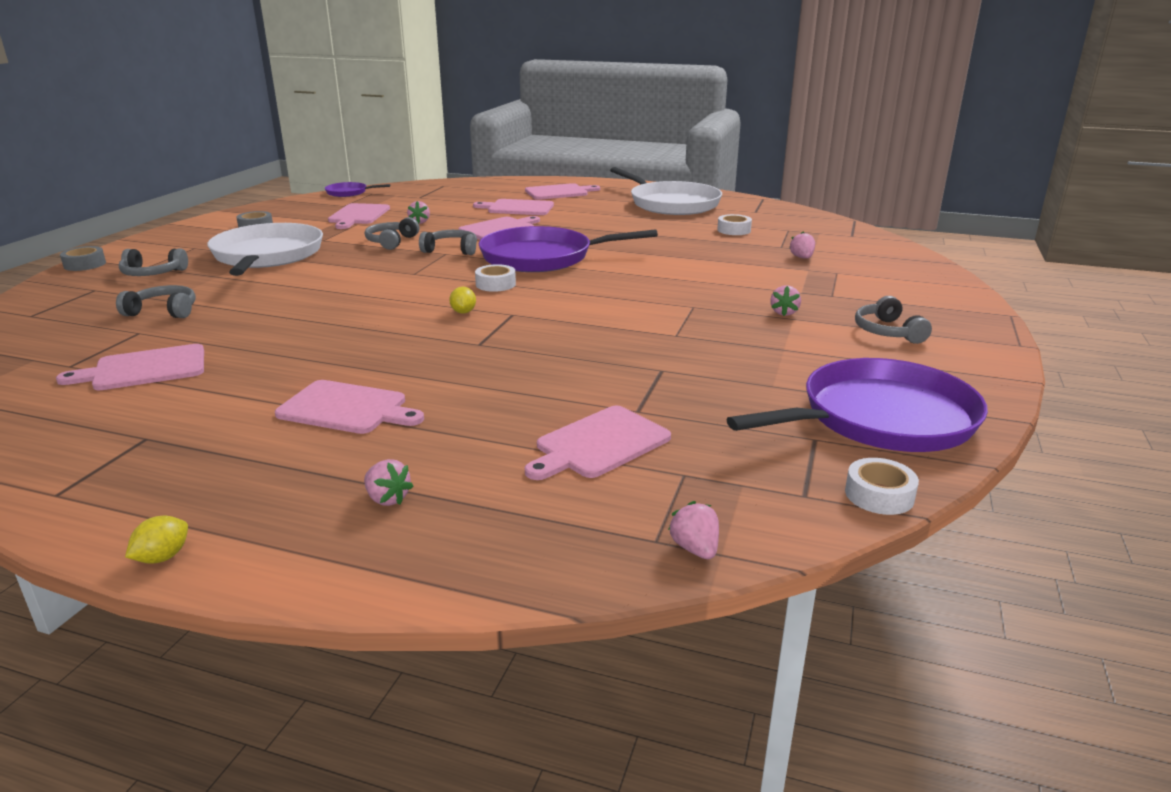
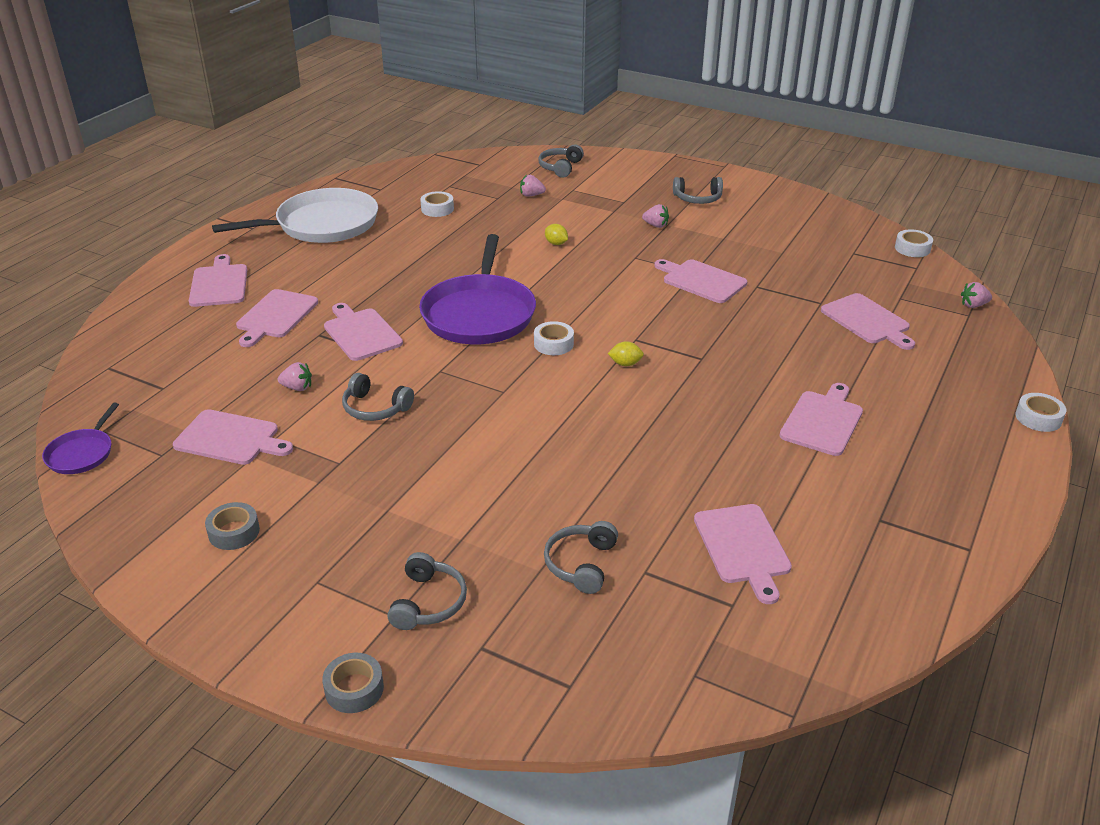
camera: 80 degrees left, 10 degrees up
(163, 557) = (1029, 482): yellow lemon -> yellow lemon (556, 243)
(267, 256) = (390, 505): white pan -> none
(327, 587) = (1038, 418): none -> white tape
(387, 499) = (946, 399): pink strawberry -> none
(451, 250) = (429, 366): grey headphones -> grey headphones (560, 167)
(657, 339) = (701, 280): none -> pink cutting board
(880, 418) = (827, 229): purple pan -> none

